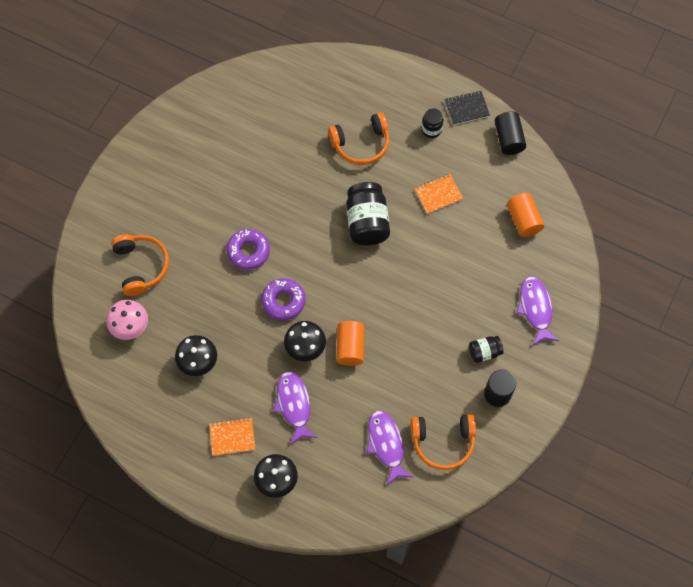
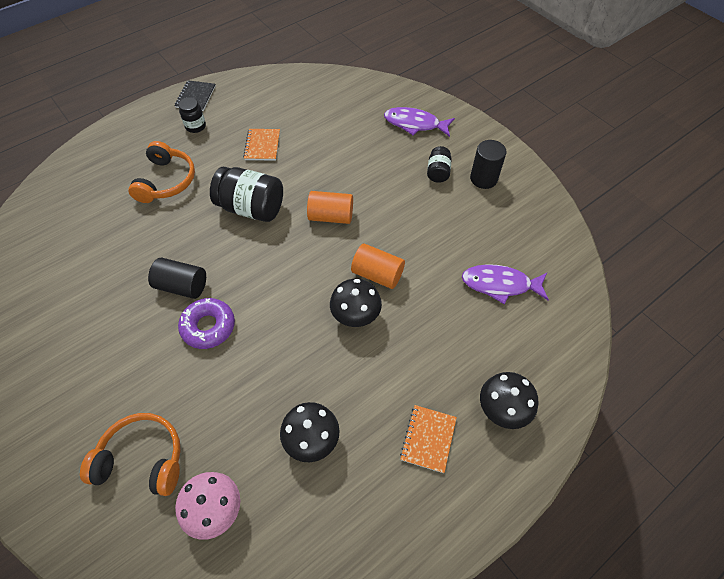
camera: 65 degrees left, 10 degrees down
(283, 301) = (289, 315): purple donut -> none
(294, 405) = (417, 354): purple fish -> none
(443, 442) = (515, 237): orange headphones -> none
(508, 139) = (246, 82): black cylinder -> black cylinder (182, 286)
(523, 220) = (327, 101): orange cylinder -> orange cylinder (331, 216)

